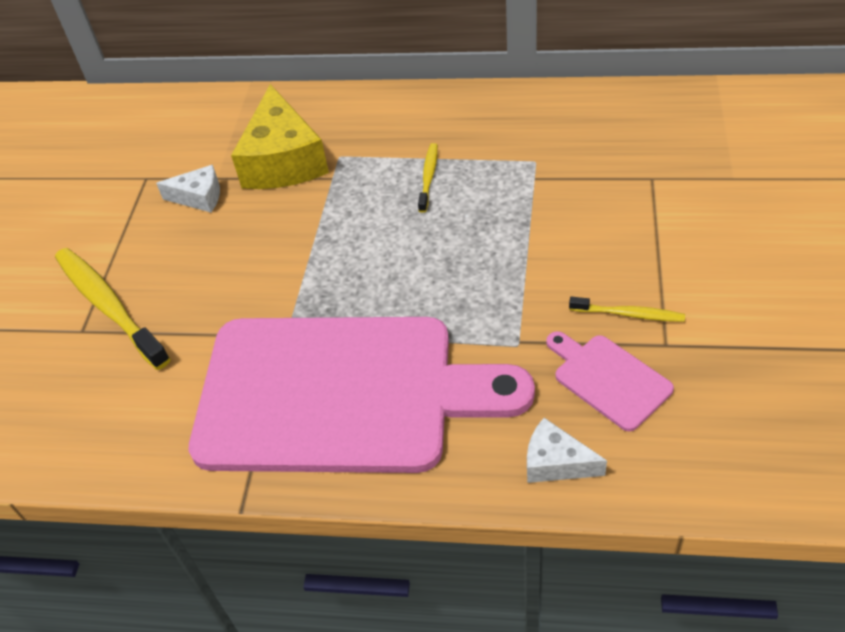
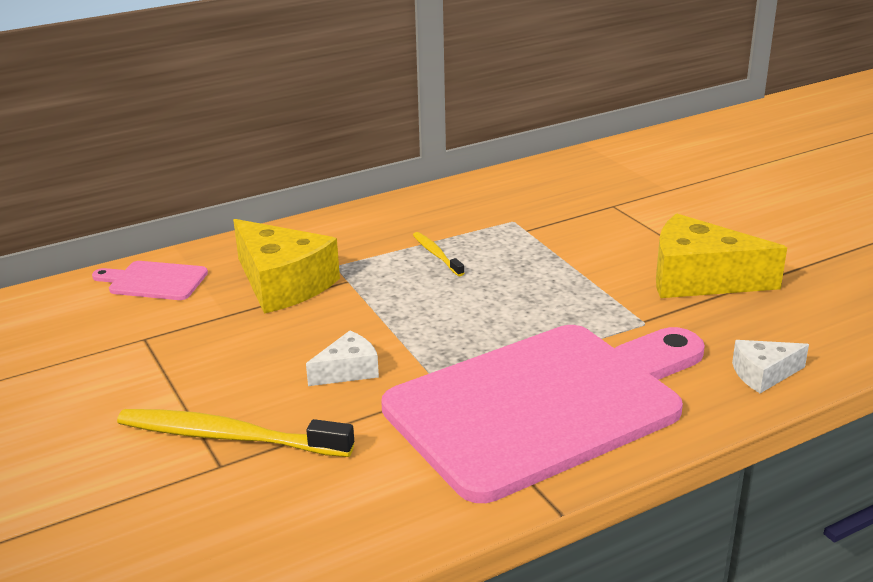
camera: 40 degrees left, 20 degrees down
(199, 197) = (226, 332): white cheese -> white cheese (348, 371)
(608, 379) = (734, 317): pink cutting board -> pink cutting board (154, 281)
(629, 314) = (699, 279): yellow toothbrush -> yellow cheese

